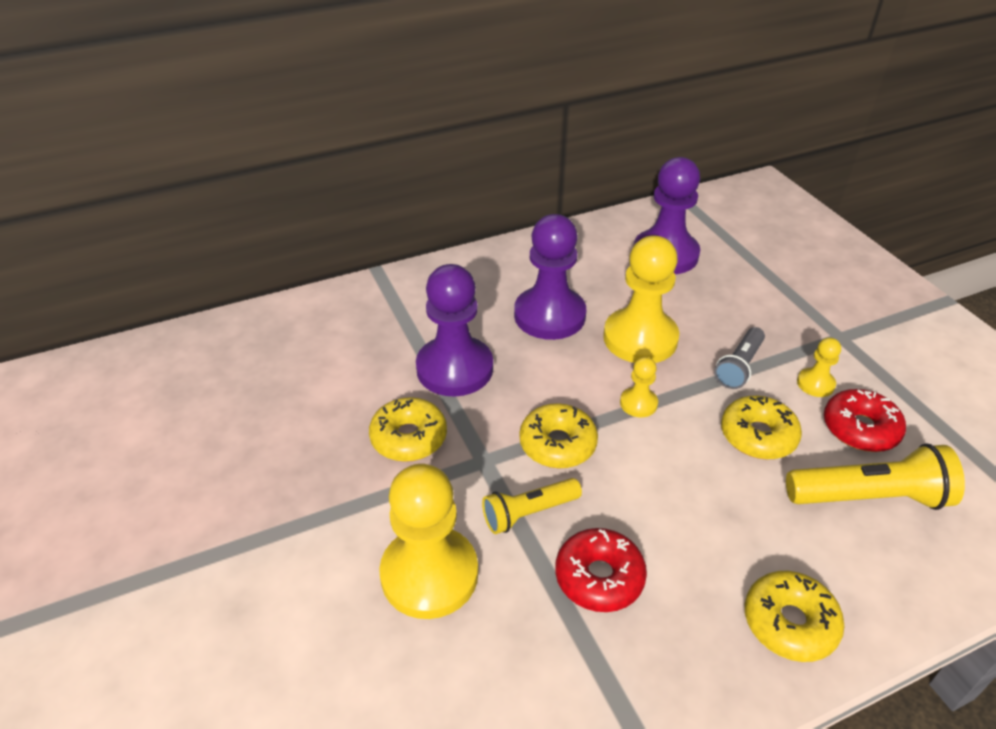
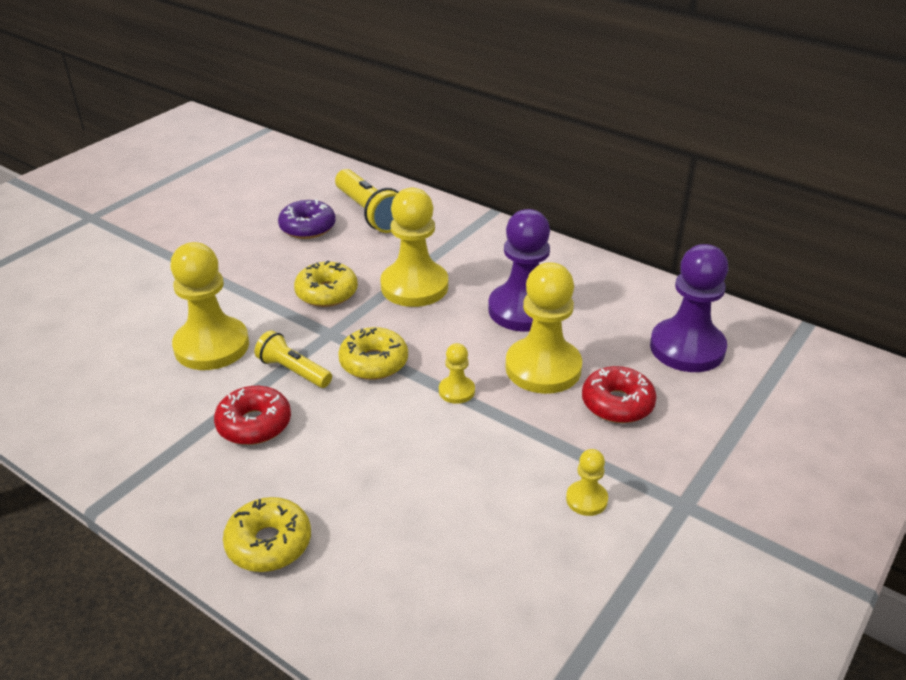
camera: 60 degrees right, 5 degrees down
(264, 409) = (307, 227): none -> purple donut
(454, 368) = (414, 286): purple pawn -> yellow pawn
(739, 366) = (562, 440): grey flashlight -> none
(758, 436) = (476, 475): yellow donut -> none
(860, 429) = (546, 547): red donut -> red donut (617, 403)
(869, 497) = (452, 571): yellow flashlight -> yellow flashlight (369, 213)

